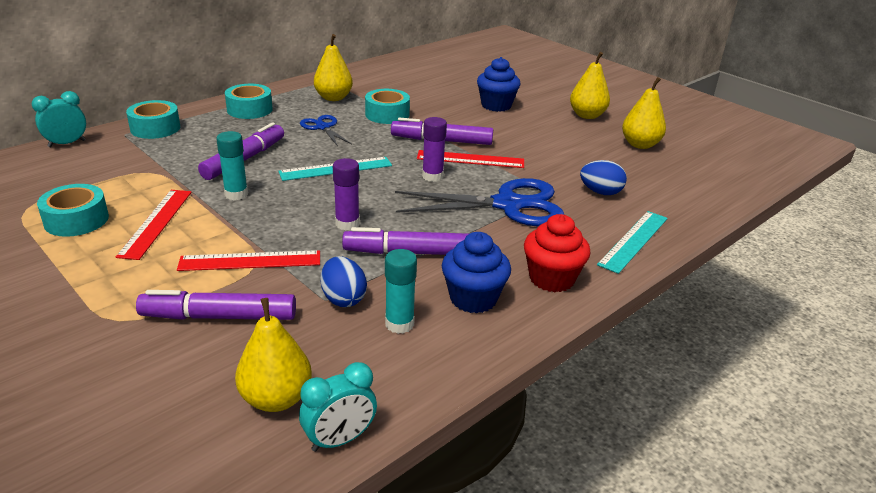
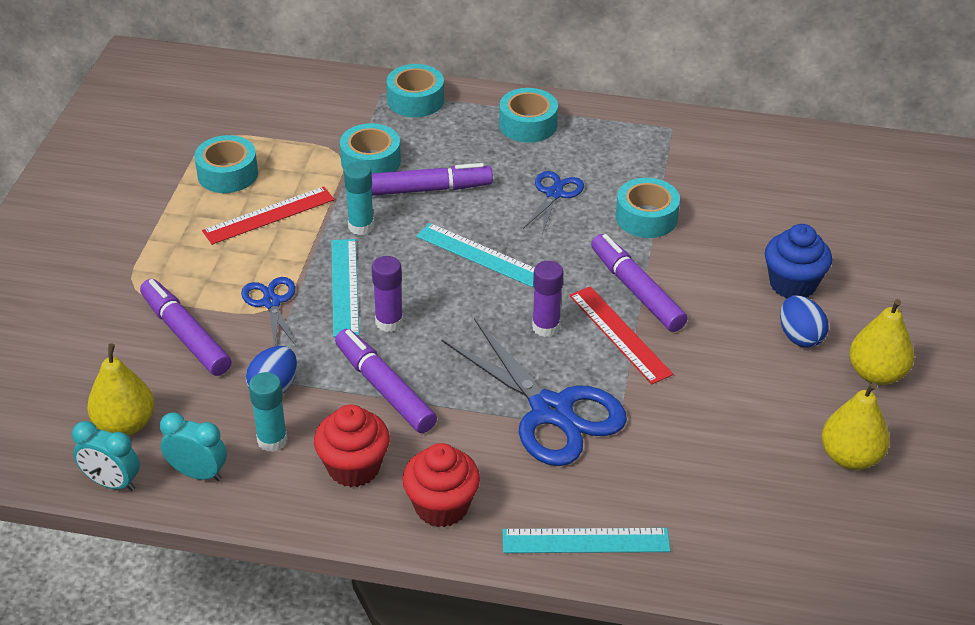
camera: 55 degrees right, 10 degrees up
(67, 143) = (328, 78): turquoise clock -> turquoise clock (198, 473)
(180, 165) = (371, 161): none -> turquoise tape
(250, 261) = (271, 302): red ruler -> blue scissors
(285, 225) = (345, 287): none -> turquoise ruler
(333, 98) = (633, 158): yellow pear -> none
(473, 298) = (354, 467): blue cupcake -> red cupcake
(600, 192) = (669, 471): blue egg -> blue egg (800, 337)

